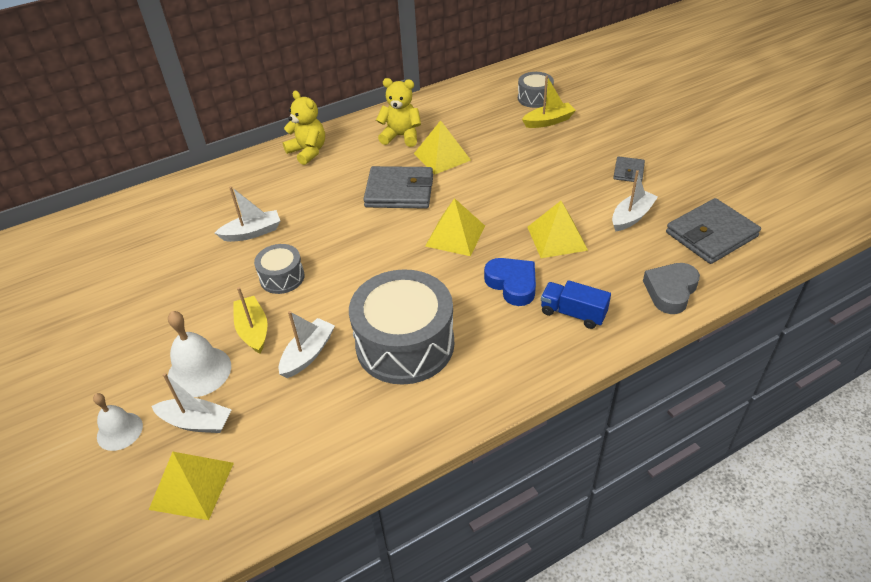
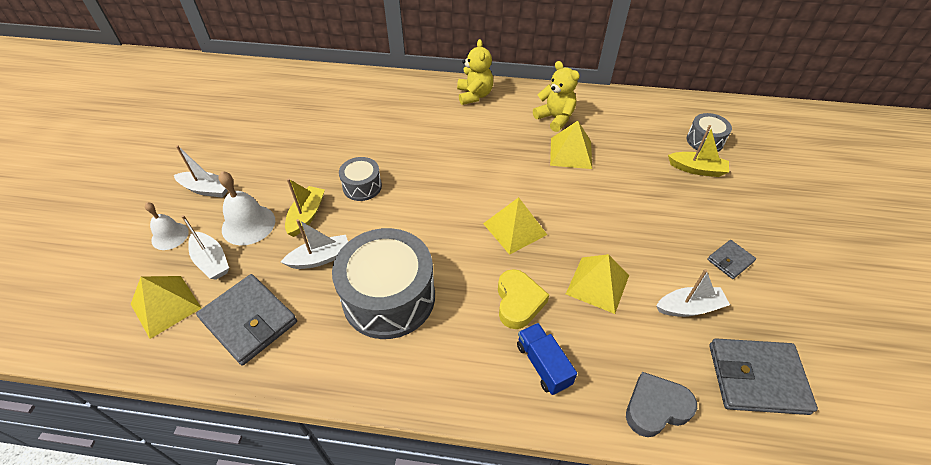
camera: 35 degrees right, 5 degrees up
(252, 233) = (377, 139): white boat -> white boat (206, 189)
(399, 191) = (509, 165): grey wallet -> grey wallet (249, 321)
(512, 284) = (518, 302): blue heart -> yellow heart

